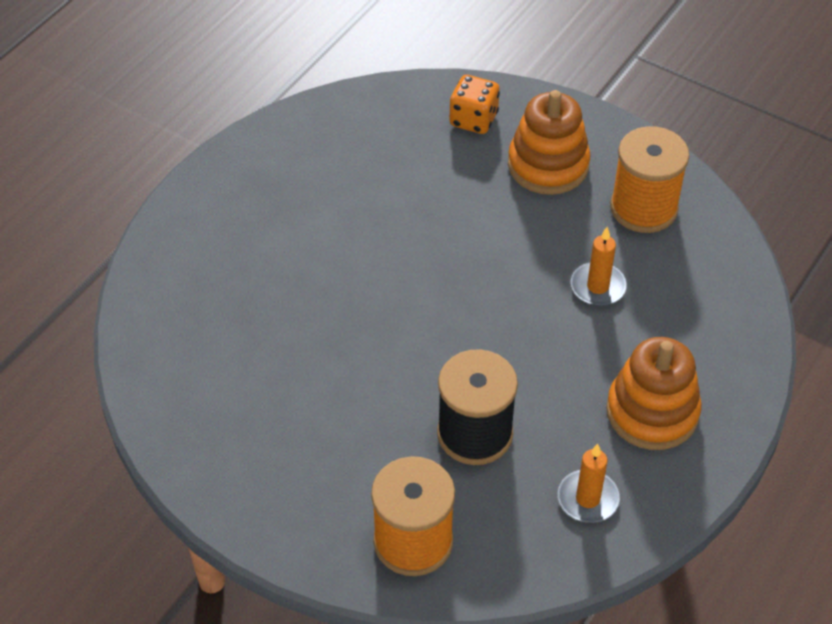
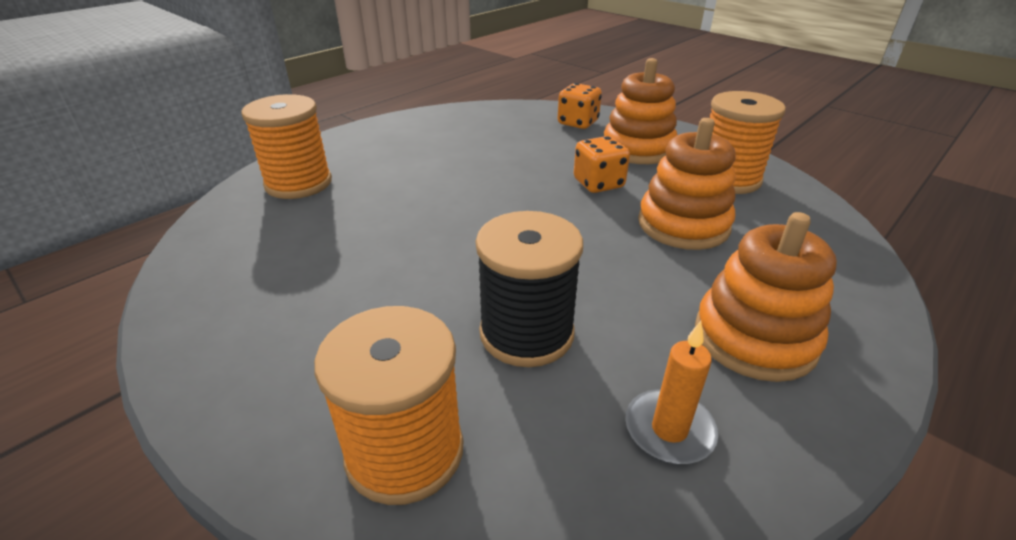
camera: 10 degrees right, 15 degrees down
(193, 276) = (298, 183): none -> orange spool
(511, 234) = (598, 184): none -> orange dice
(598, 287) = (683, 225): orange candle -> orange stacking toy

